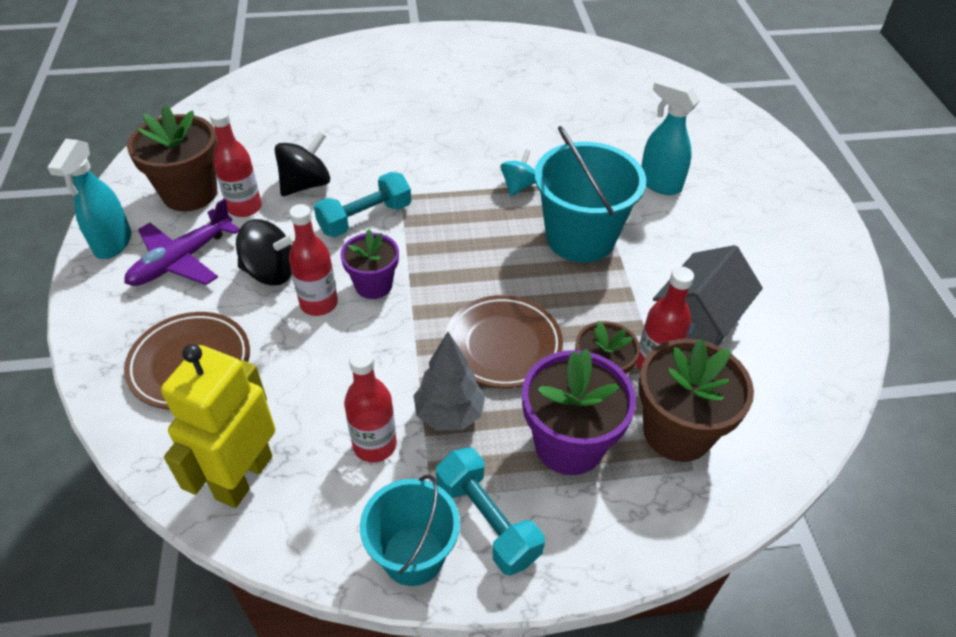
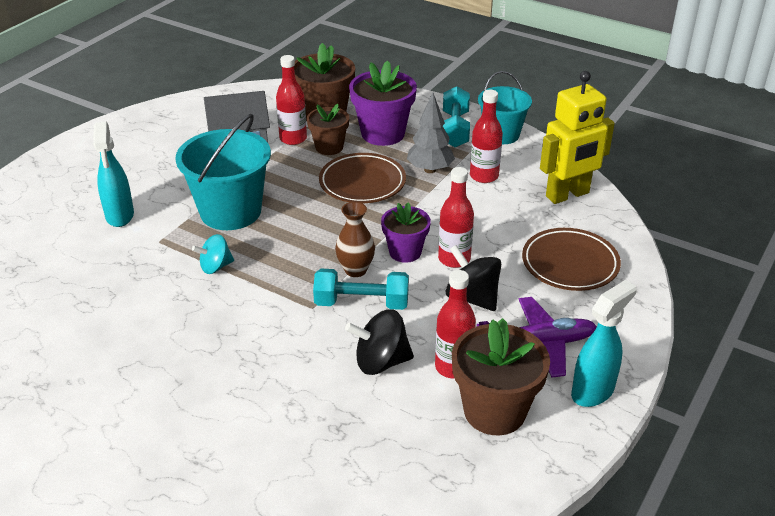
camera: 140 degrees left, 10 degrees down
(401, 243) = (355, 270): none -> brown vase

